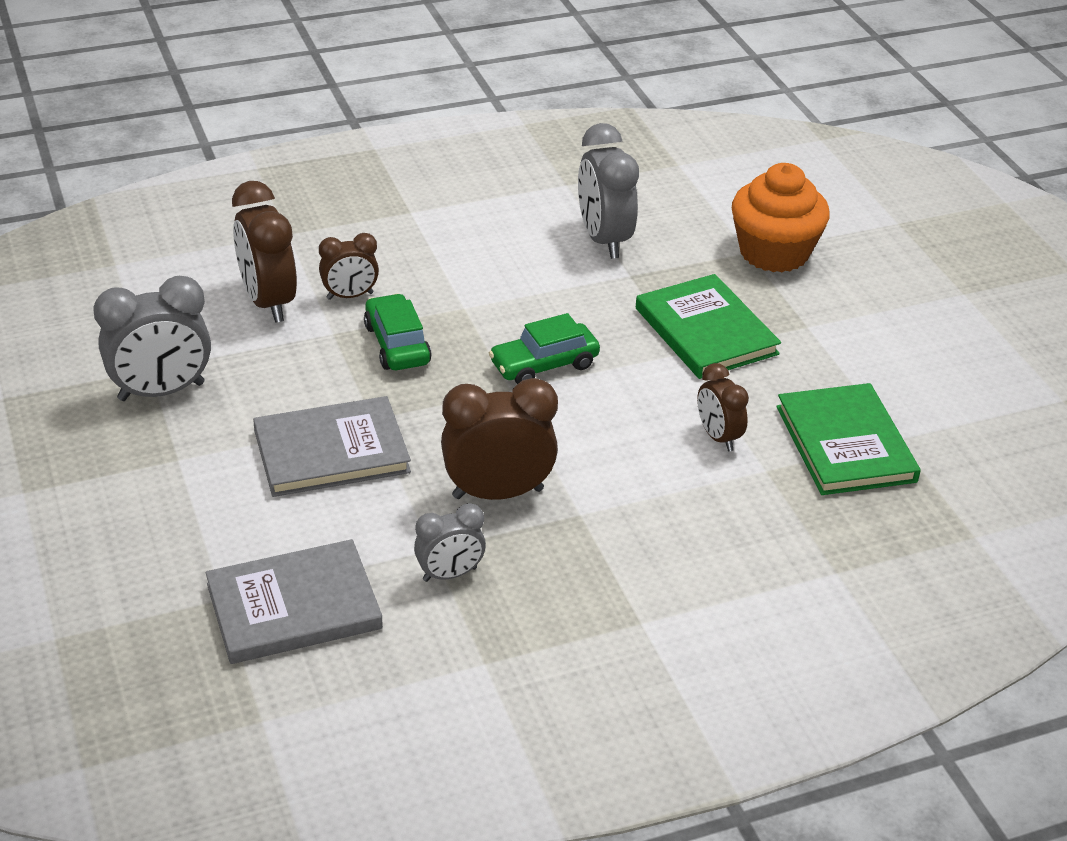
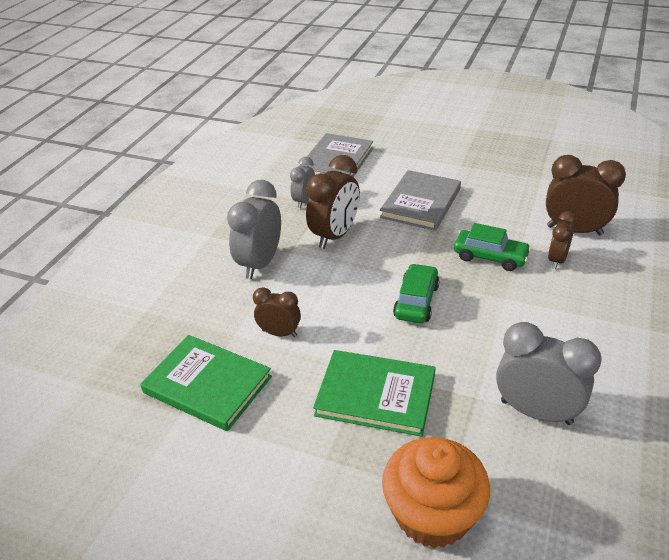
camera: 135 degrees right, 0 degrees up
(161, 392) = (517, 175): grey clock -> grey clock (260, 263)

